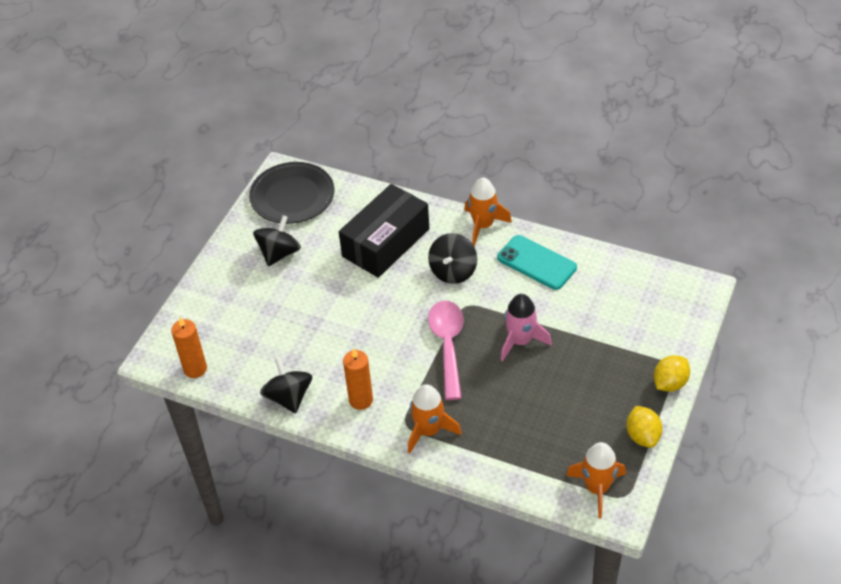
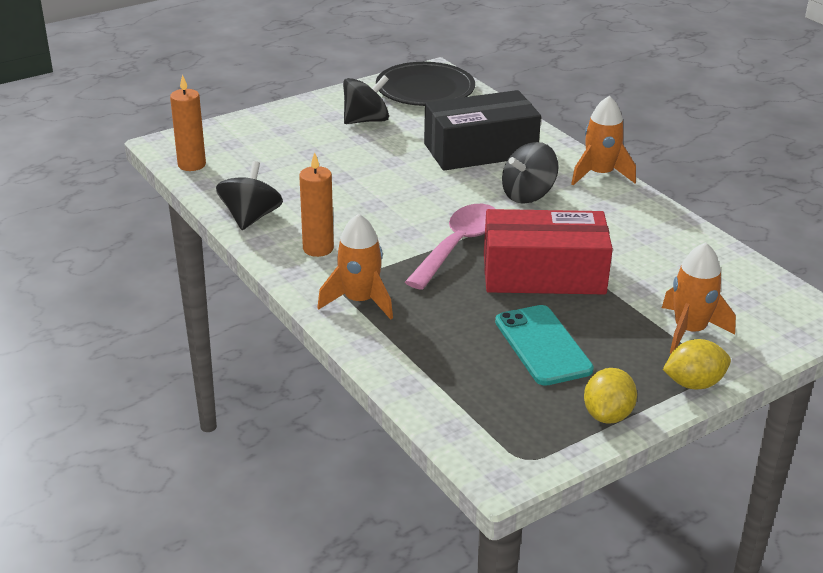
camera: 30 degrees right, 15 degrees down
(520, 341) = (543, 274): pink rocket -> red box
(536, 263) = (631, 222): turquoise phone -> turquoise phone (543, 345)
(597, 488) = (498, 435): orange rocket -> orange rocket (689, 331)

